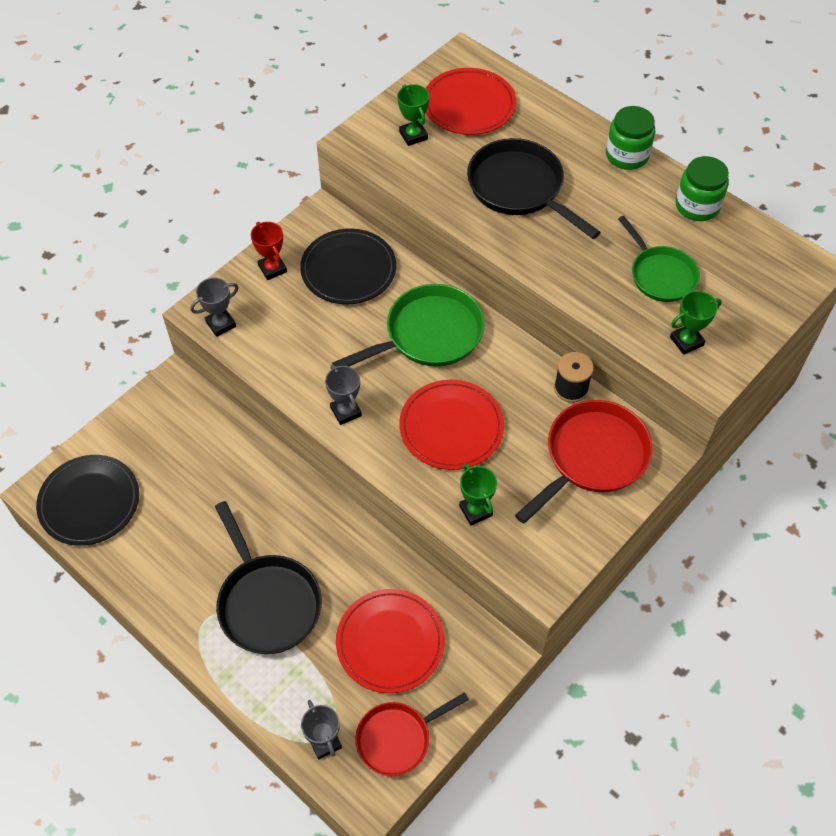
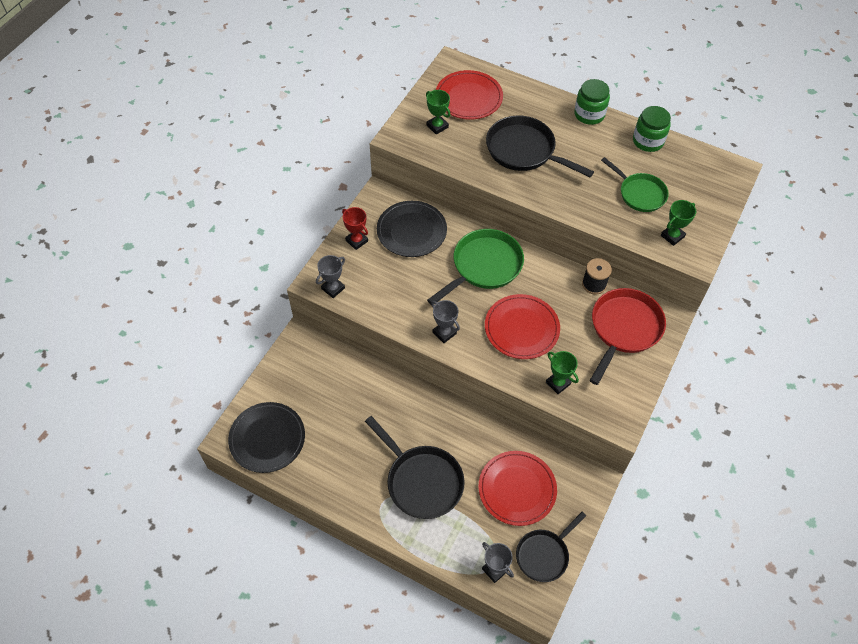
camera: 15 degrees left, 0 degrees up
(398, 738) = (544, 554): red pan -> black pan

